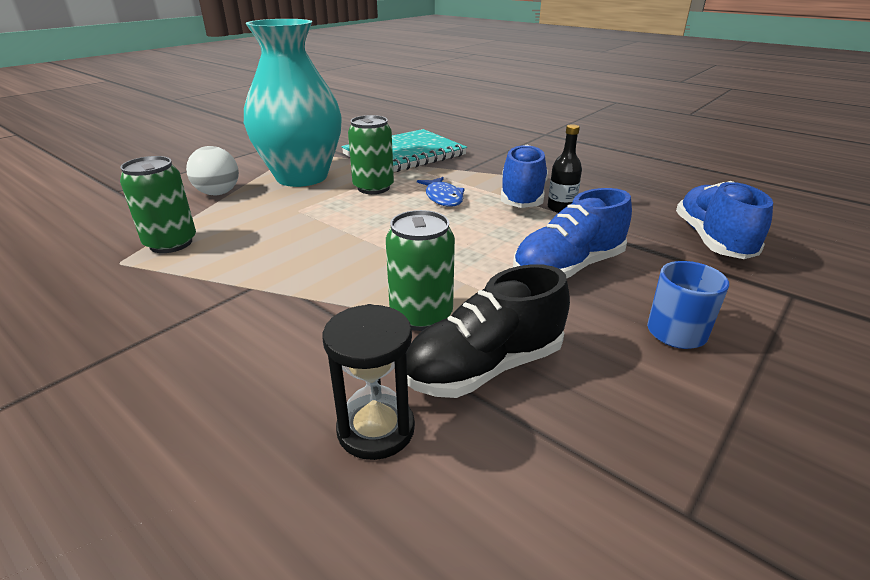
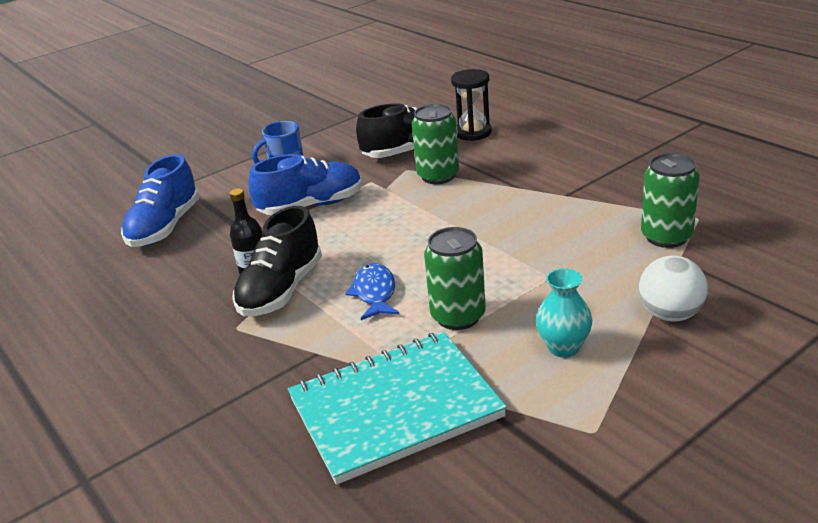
camera: 165 degrees left, 0 degrees up
(302, 177) = (563, 347): turquoise vase -> turquoise vase, size x0.40
(522, 197) = (281, 290): blue shoe -> black shoe

